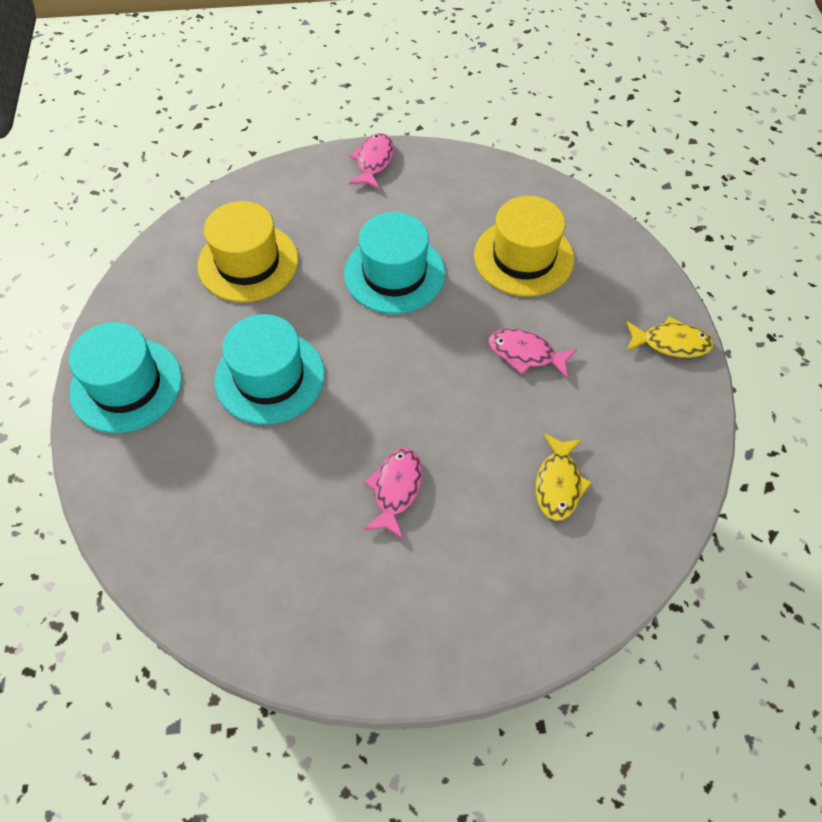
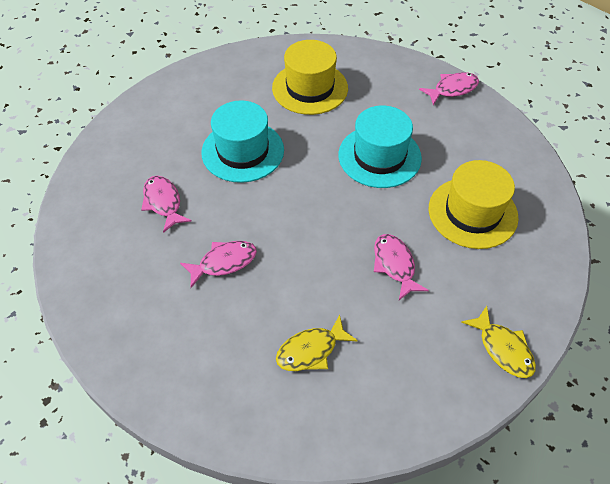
camera: 50 degrees right, 5 degrees down
(126, 385) = (177, 98): turquoise hat -> none
(264, 495) = (163, 202): none -> pink fish

